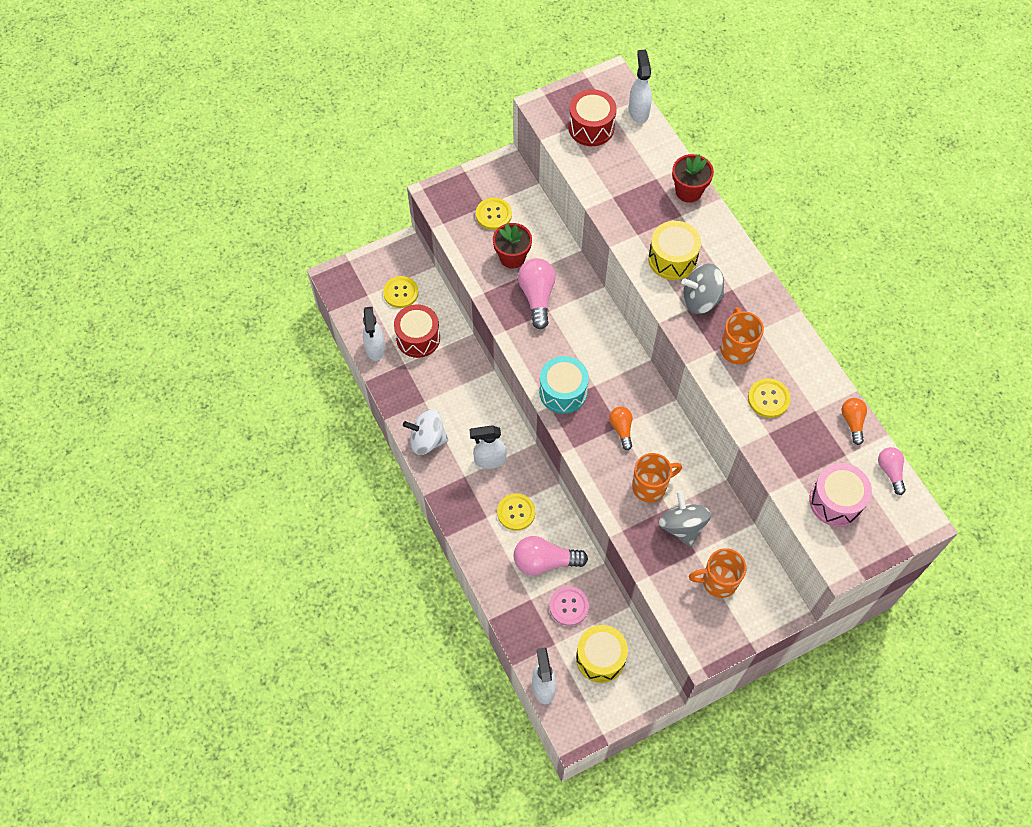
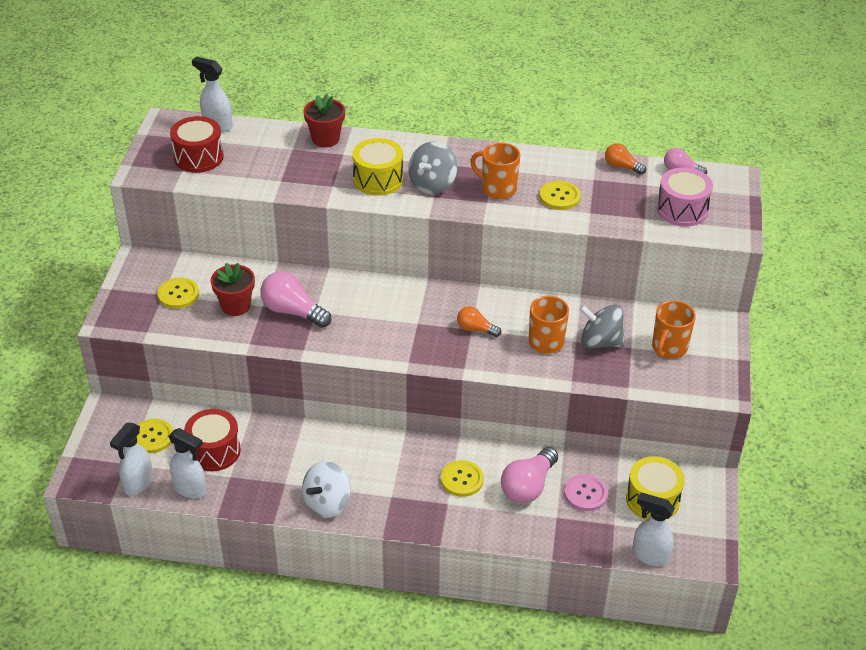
camera: 55 degrees left, 20 degrees down
(489, 460) = (392, 469): white spray bottle -> white spray bottle (138, 484)
(563, 392) = (403, 345): turquoise drum -> none

